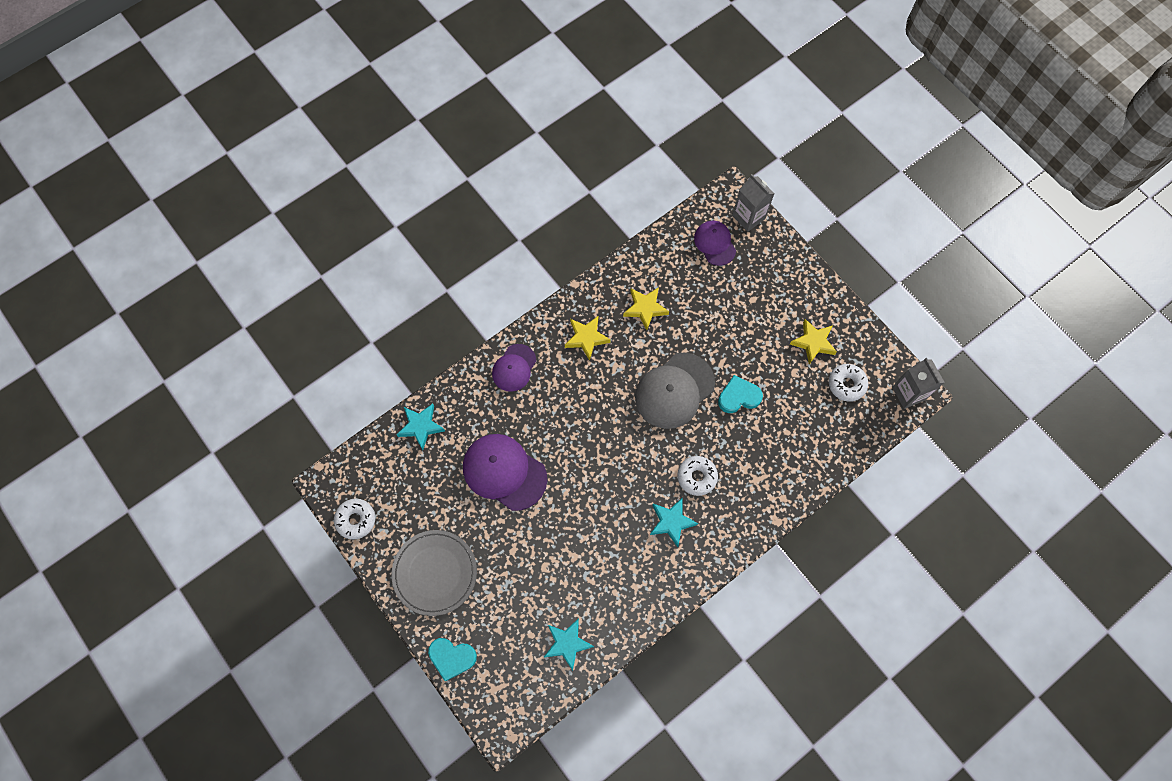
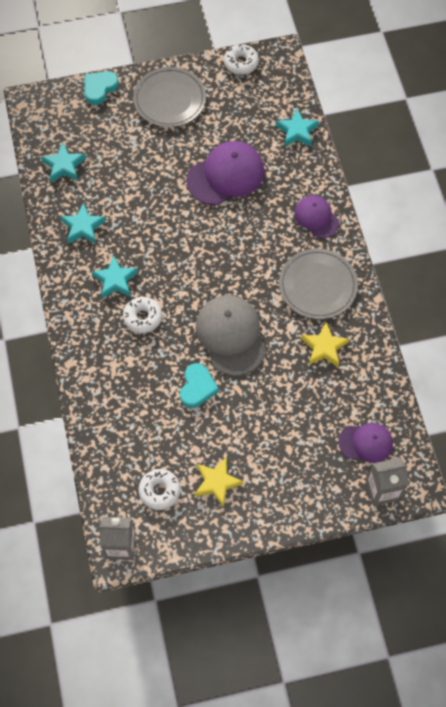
camera: 115 degrees right, 5 degrees down
(586, 338) = (317, 285): yellow star -> grey plate
(629, 584) = (83, 227): none -> turquoise star

